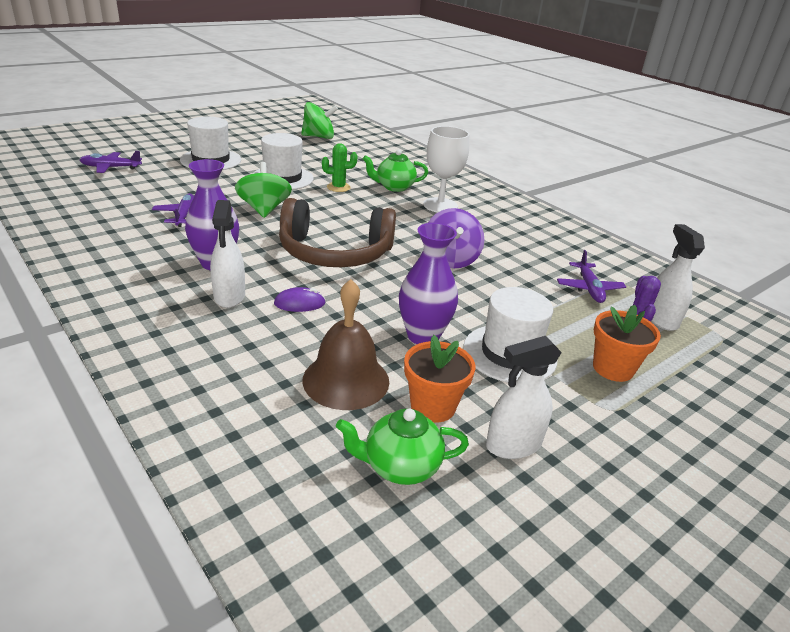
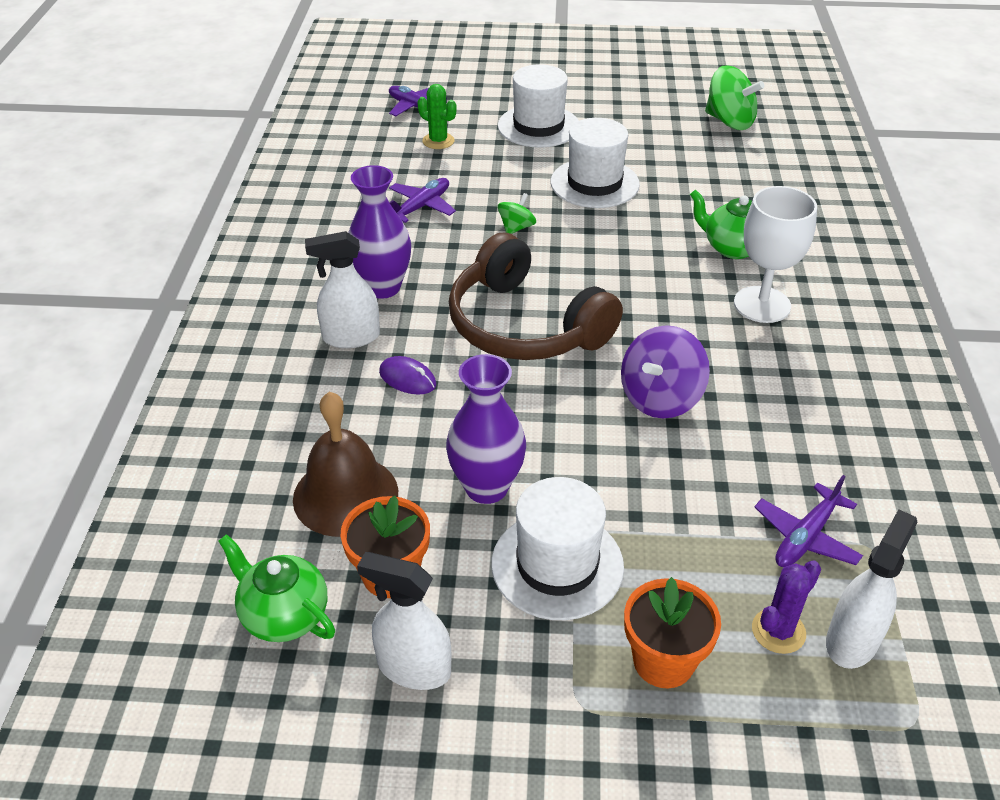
camera: 45 degrees right, 10 degrees up
(229, 296) = (351, 337): white spray bottle -> white spray bottle turned 45 degrees clockwise
(264, 209) = (516, 228): green spinning top -> green spinning top, size x0.56
(338, 187) = (651, 223): green cactus -> green cactus (438, 141)

